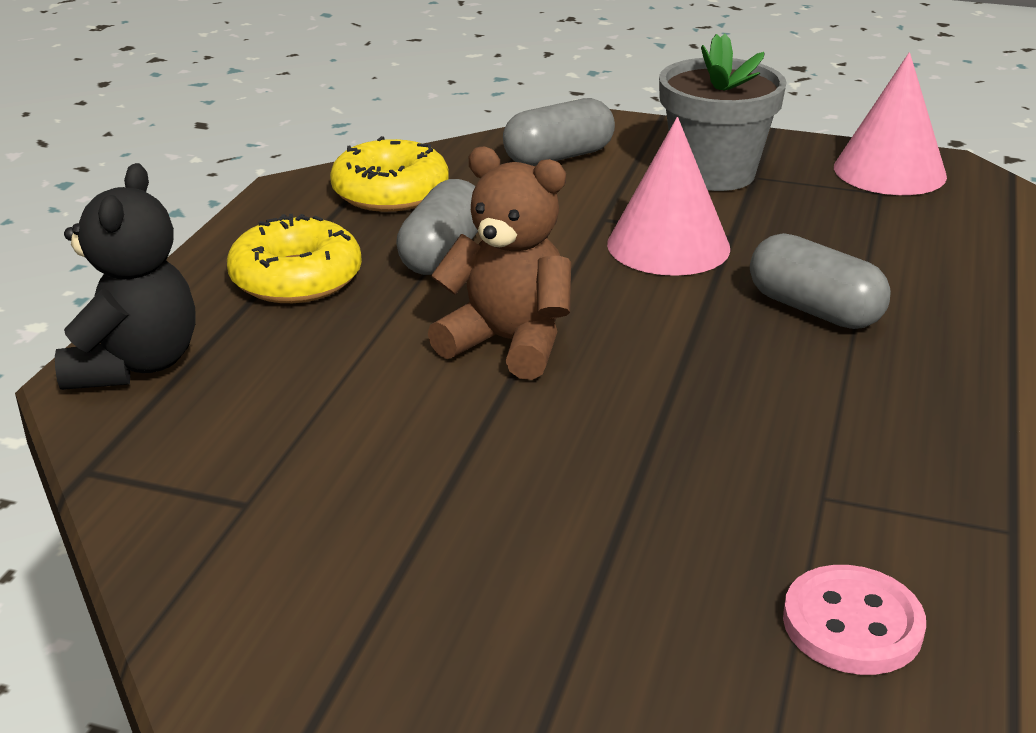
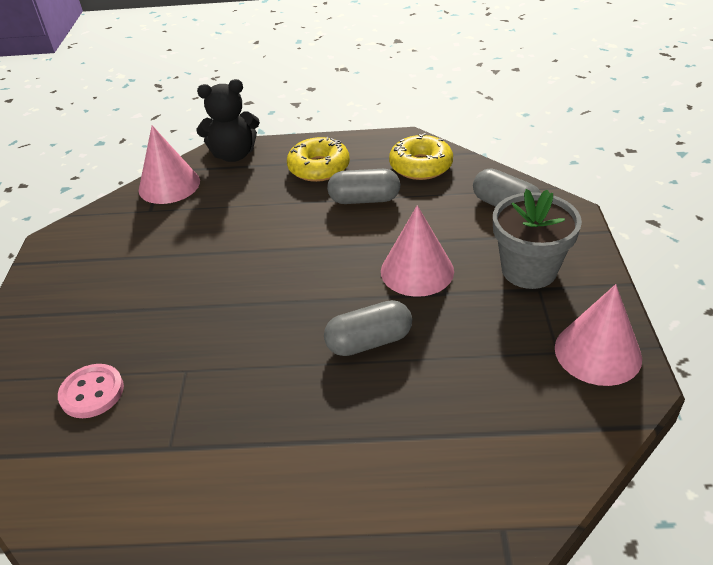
camera: 75 degrees right, 10 degrees up
(165, 465) = (169, 185): none -> pink cone
(508, 343) = (287, 241): brown teddy bear -> none
(814, 310) = (369, 341): grey capsule -> grey capsule turned 45 degrees clockwise

